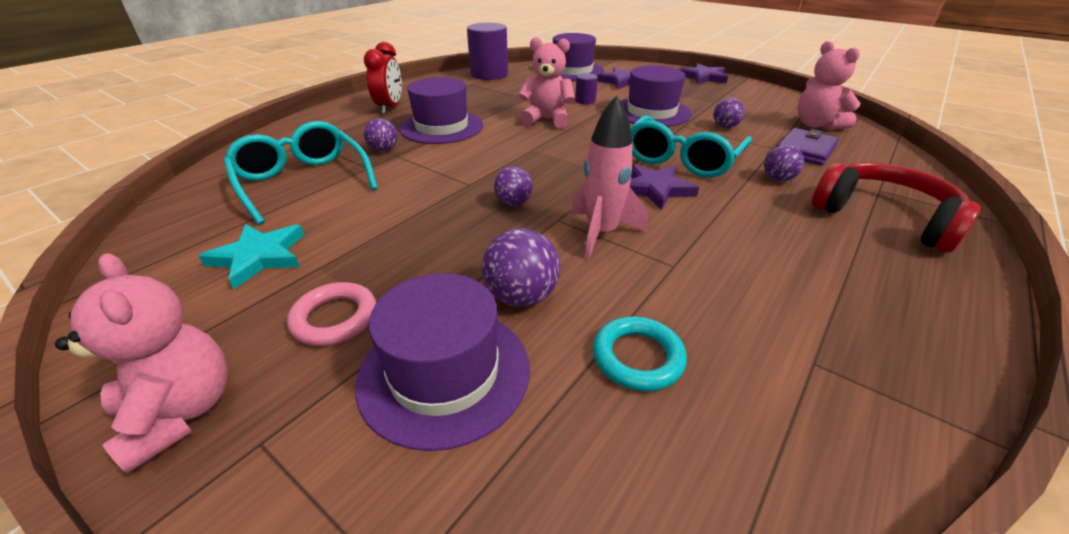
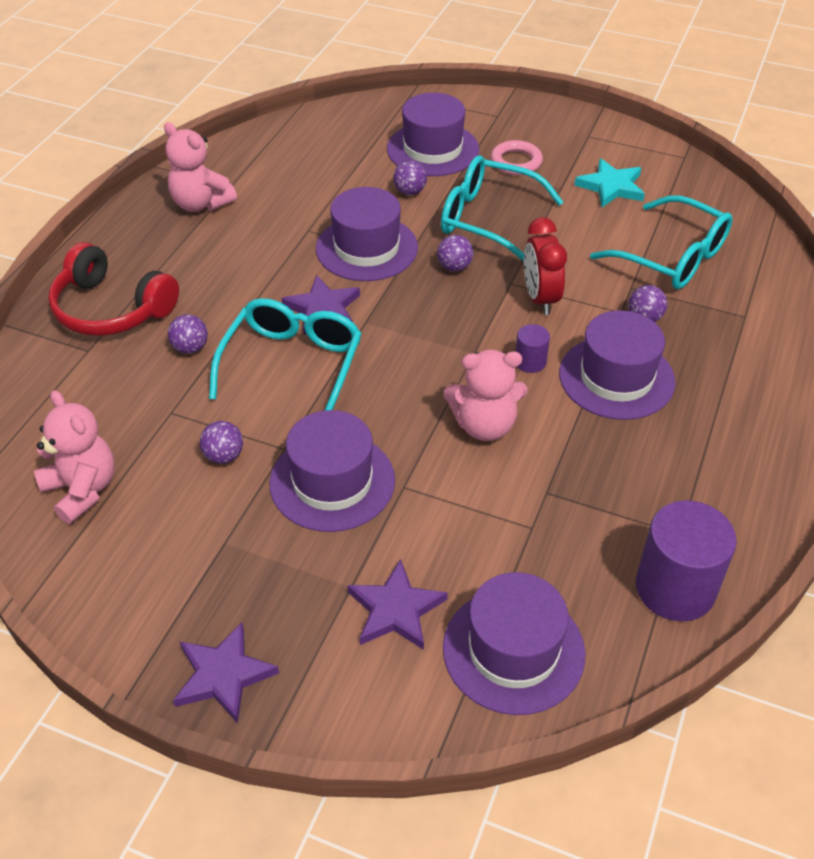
camera: 165 degrees right, 10 degrees up
(180, 412) = (545, 117): pink teddy bear -> pink teddy bear (201, 204)
(390, 108) = (732, 414): red clock -> red clock (540, 298)
(444, 243) = (487, 219): none -> turquoise glasses
(521, 296) = (410, 191): purple ball -> purple ball, size x0.66
(585, 101) = (446, 502): purple cylinder -> purple cylinder (530, 362)
(602, 233) = (366, 248): pink rocket -> purple hat
(637, 357) = (330, 171): turquoise ring -> none
(805, 150) = (132, 413): purple wallet -> none

